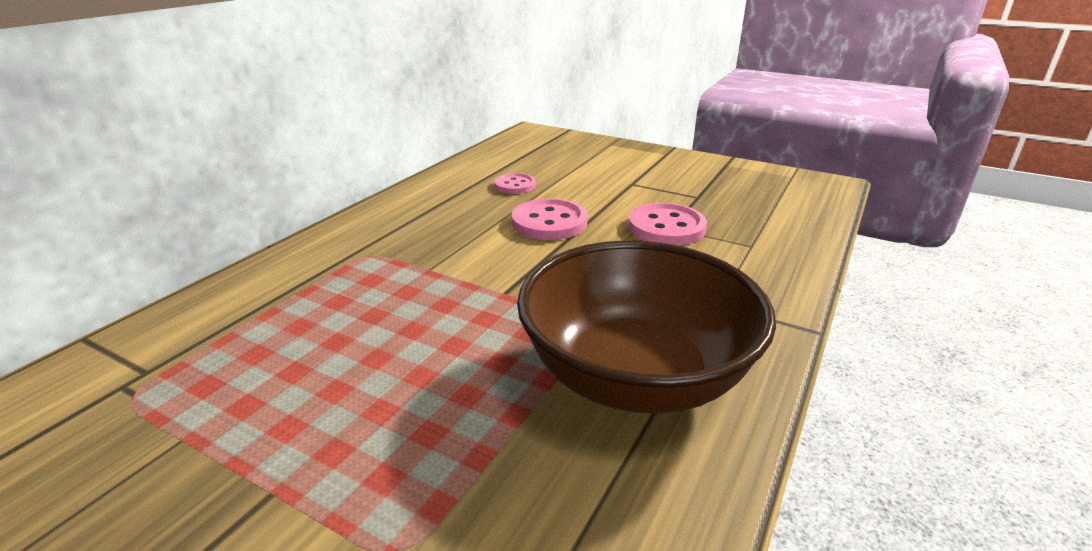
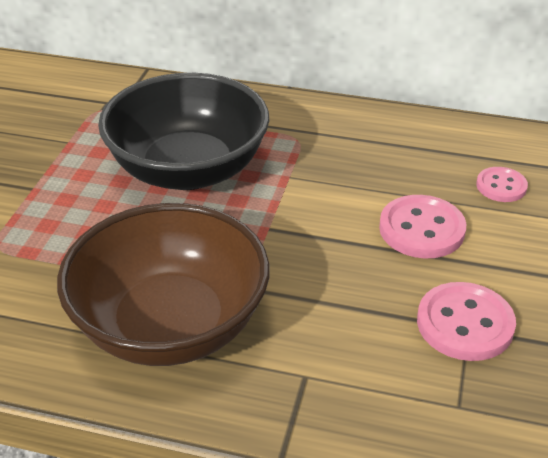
camera: 75 degrees right, 10 degrees up
(362, 330) = (188, 170): none -> black bowl

